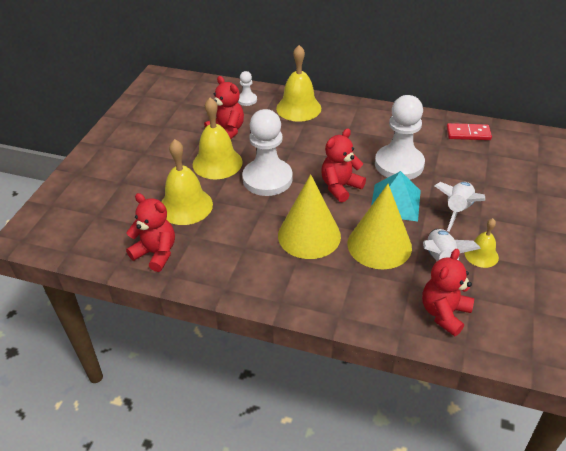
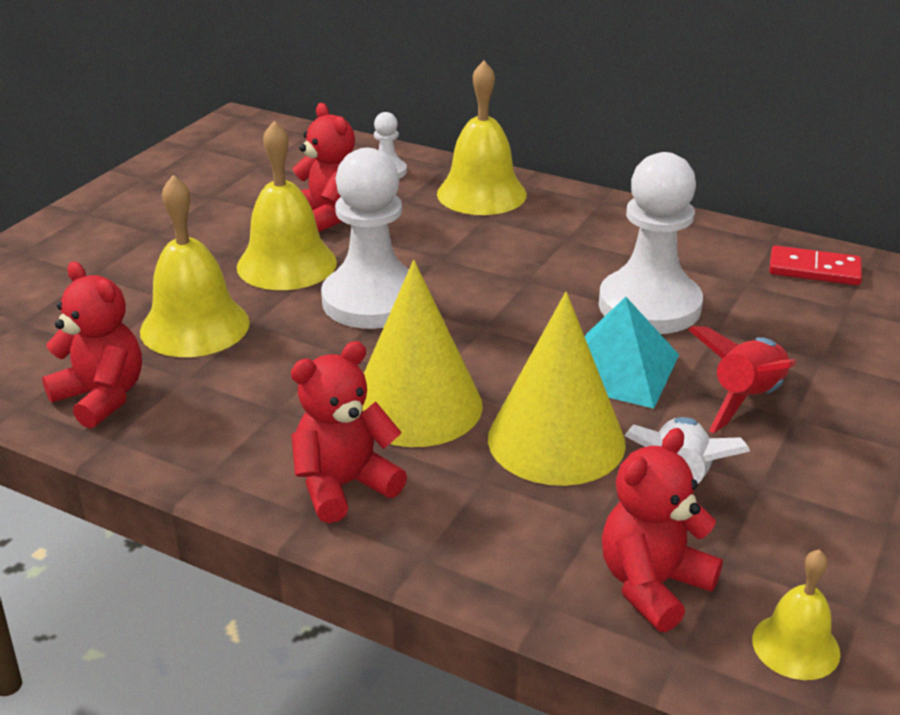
camera: 10 degrees right, 10 degrees down
(340, 187) = (513, 330): red teddy bear -> red teddy bear (344, 486)
(457, 210) = (746, 400): white rocket -> red rocket
(481, 255) = (773, 487): yellow bell -> yellow bell (796, 646)

